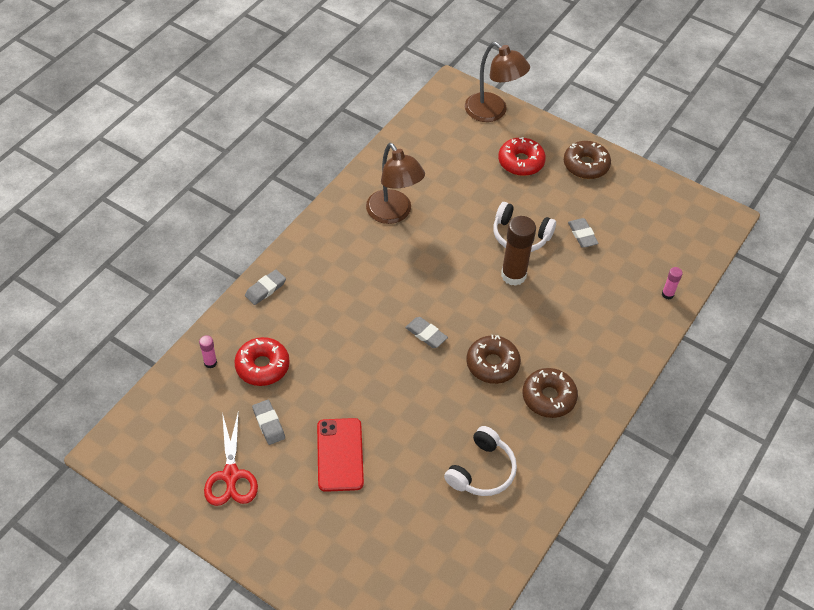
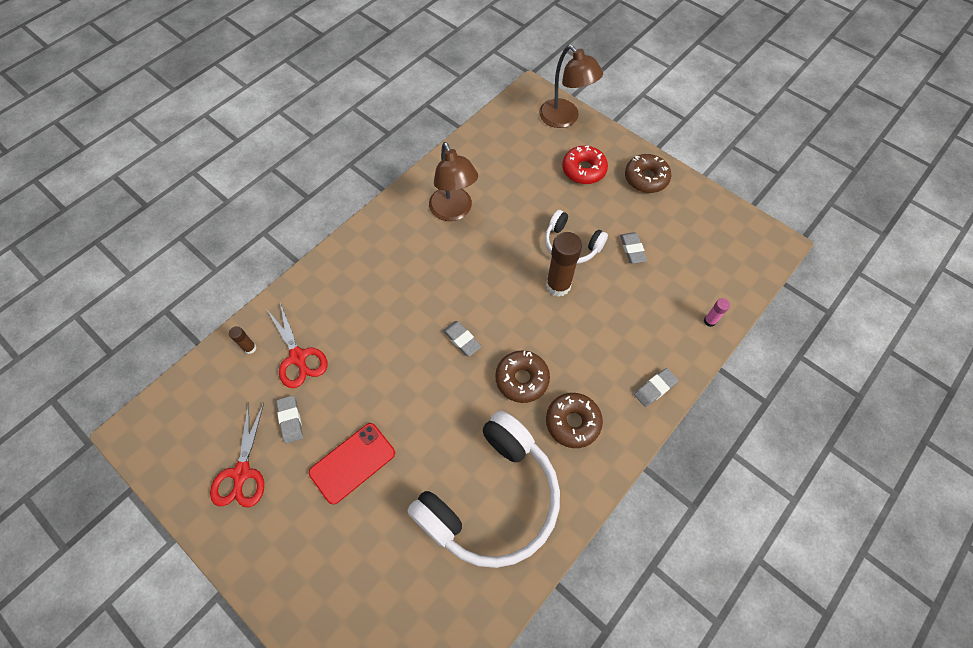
camera: 10 degrees right, 10 degrees up
(210, 363) = (250, 348): pink glue stick -> brown glue stick
(262, 366) = (298, 357): red donut -> red scissors
(265, 289) = (318, 277): grey eraser -> grey eraser (655, 388)
(340, 455) = (352, 462): red phone -> red phone turned 45 degrees clockwise
(482, 470) = (491, 498): white headphones -> white headphones, size x1.93

